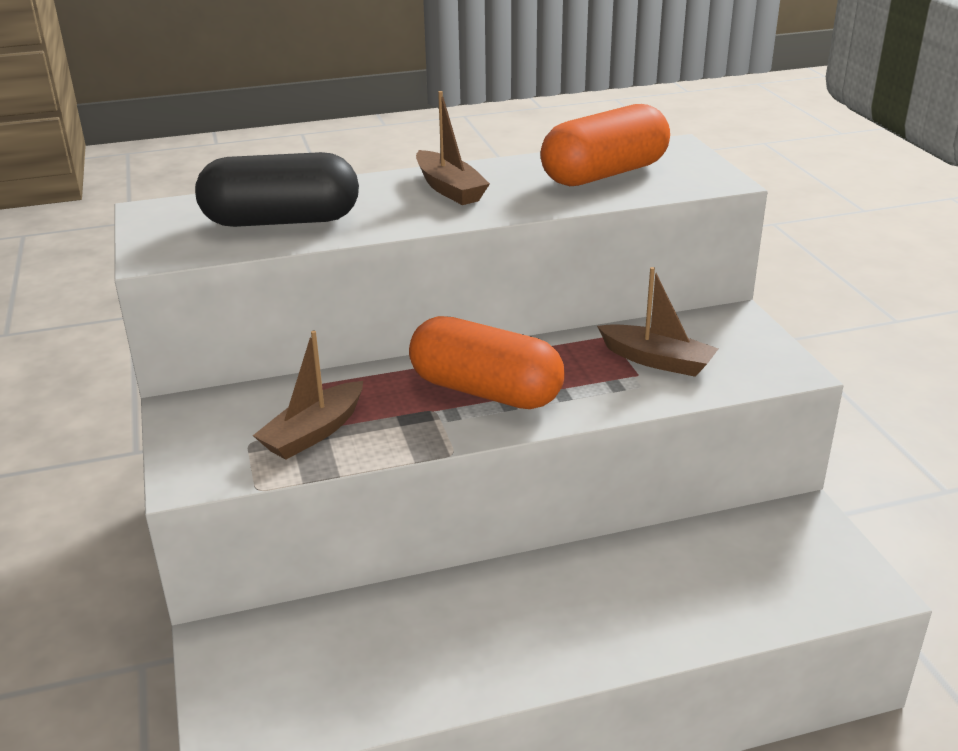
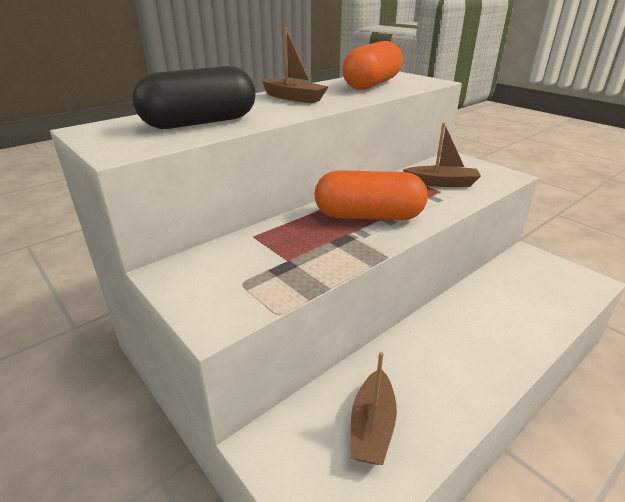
camera: 25 degrees left, 0 degrees up
(313, 432) = (283, 265): brown boat -> brown boat (372, 426)

